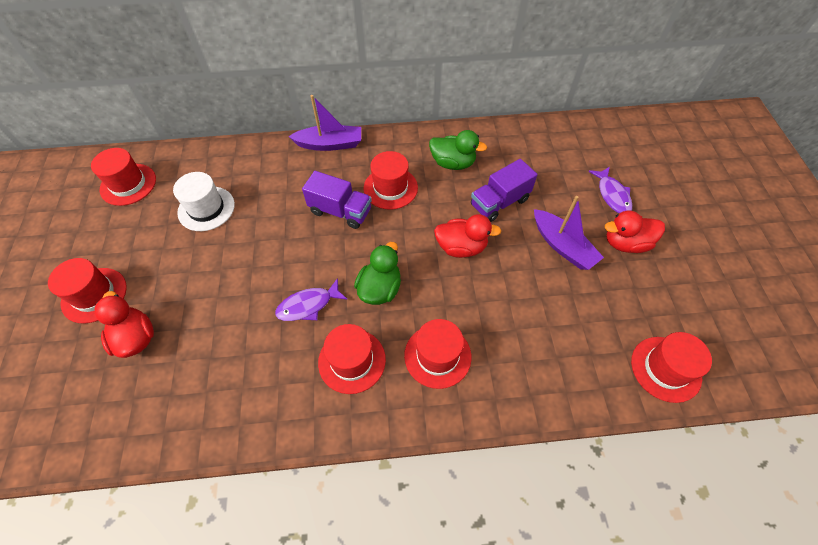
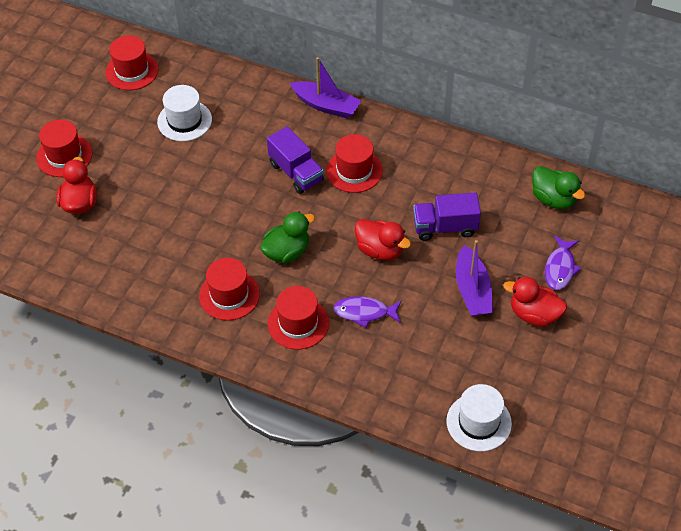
camera: 30 degrees right, 5 degrees down
(308, 305) = (221, 238): purple fish -> purple fish (364, 312)
(453, 163) = (429, 172): green duck -> green duck (553, 199)
(665, 369) = (478, 422): red hat -> white hat

